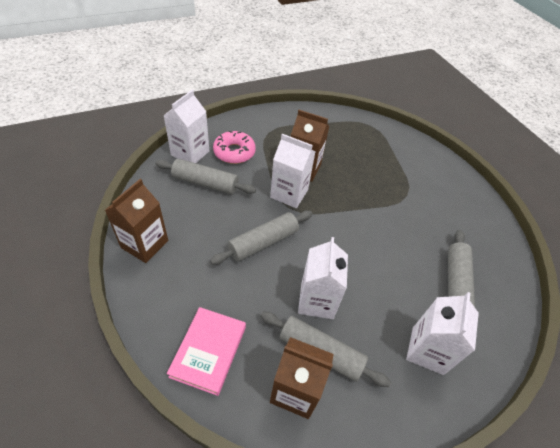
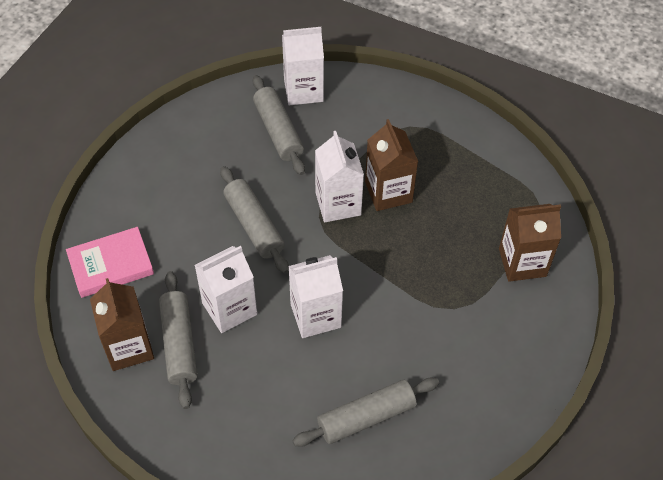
camera: 55 degrees right, 5 degrees up
(144, 244) = (166, 145): brown carton -> brown carton (522, 262)
(234, 152) = (345, 121): pink donut -> none
(263, 242) = (254, 225): grey rolling pin -> grey rolling pin turned 45 degrees clockwise
(427, 350) = (257, 429): white carton -> white carton (315, 316)

